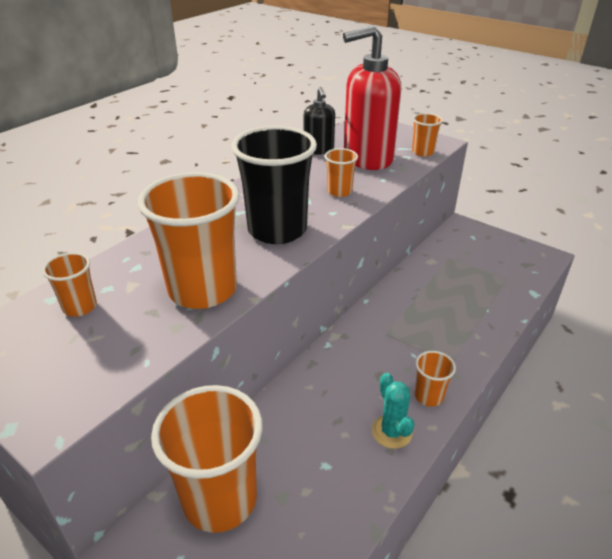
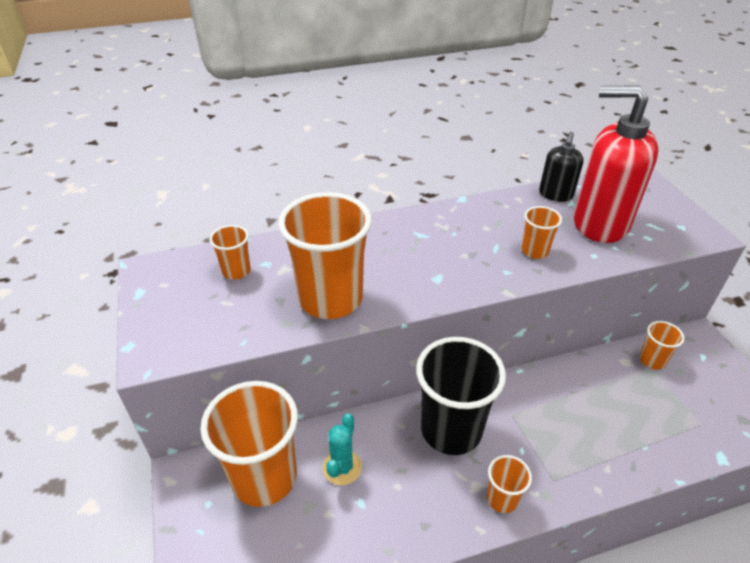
camera: 35 degrees right, 5 degrees up
(277, 230) = (439, 268): black cup -> black cup (451, 430)
(391, 432) = (439, 510): turquoise cactus -> turquoise cactus (342, 467)
(423, 152) = (672, 239): orange cup -> orange cup (652, 360)

